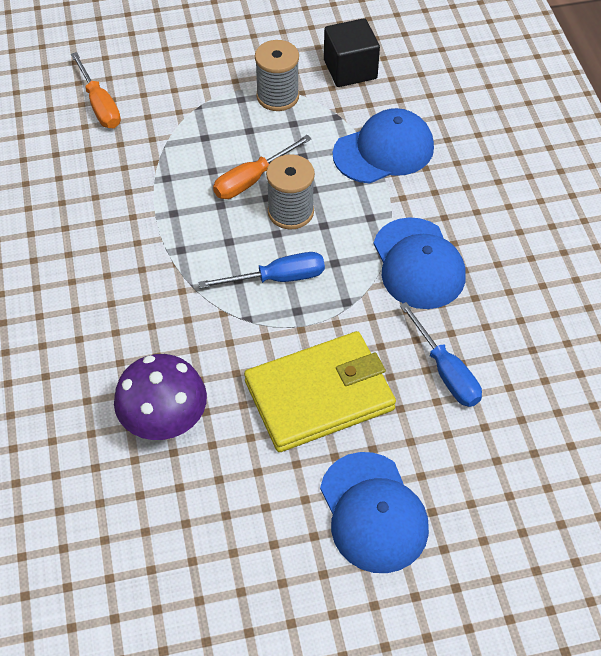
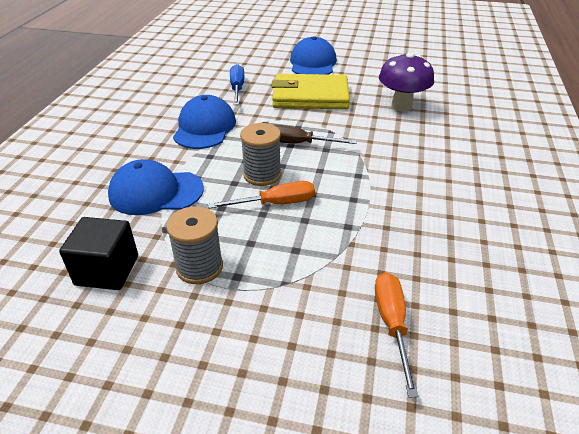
camera: 155 degrees left, 15 degrees down
(278, 278) = (298, 144): blue screwdriver -> brown screwdriver

